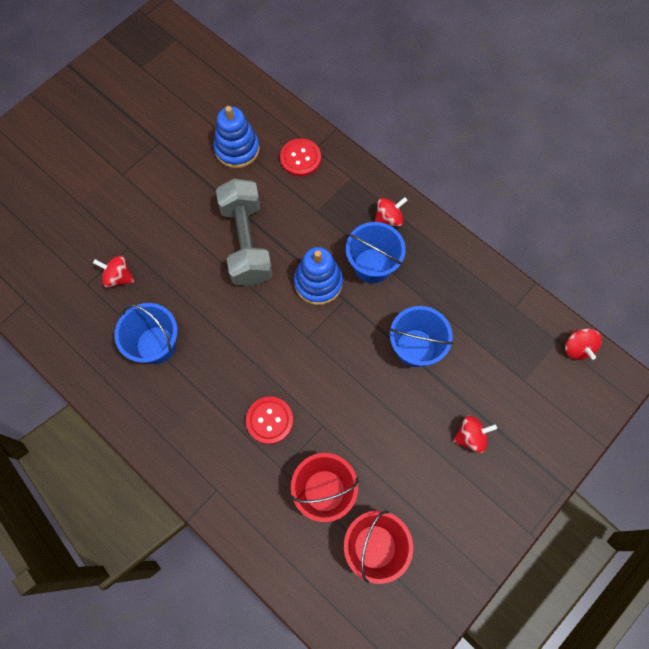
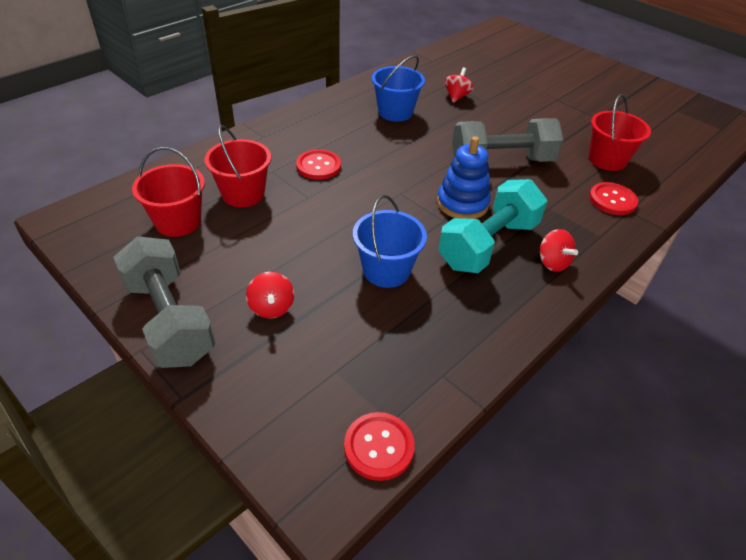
camera: 90 degrees right, 25 degrees down
(237, 149) = (607, 160): blue stacking toy -> red bucket
(372, 265) = (488, 244): blue bucket -> turquoise dumbbell
(497, 517) = (170, 320): none -> grey dumbbell
(577, 348) = (379, 447): red spinning top -> red button

